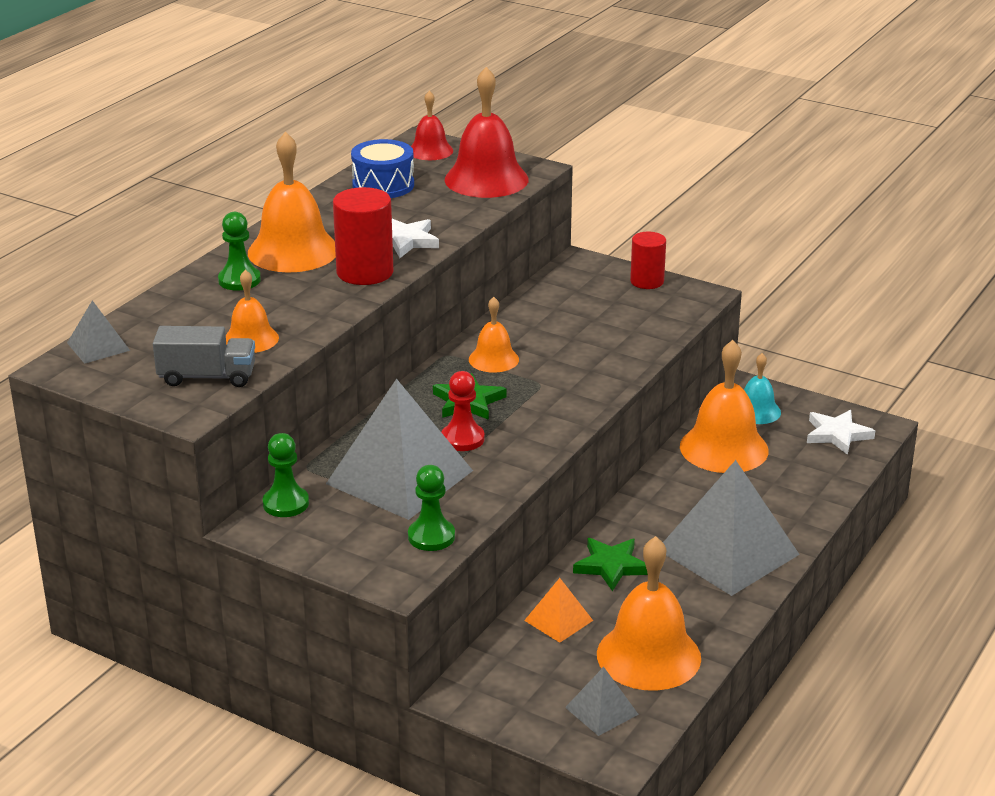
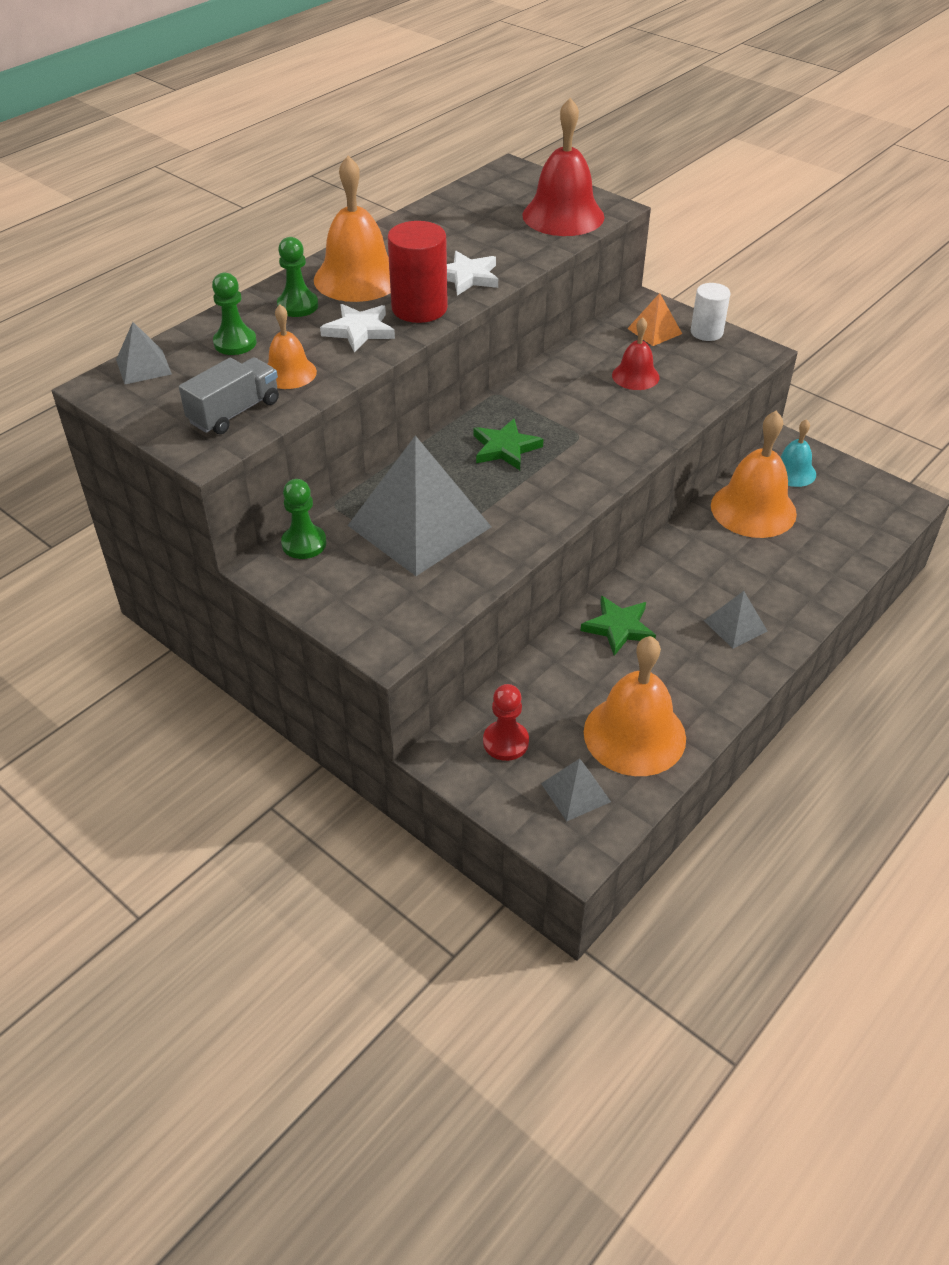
camera: 10 degrees right, 15 degrees up
(207, 377) = (234, 412): grey truck -> grey truck turned 60 degrees counterclockwise
(383, 185) = (463, 214): blue drum -> none
(430, 151) = (517, 180): red bell -> red bell (635, 376)
(431, 537) = (433, 599): green pawn -> green pawn (235, 343)
(462, 439) = (490, 489): red pawn -> red pawn (505, 742)
(493, 359) = (540, 403): orange bell -> none
(558, 620) = (555, 682): orange pyramid -> orange pyramid (654, 331)
(647, 281) = (706, 332): red cylinder -> white cylinder
(728, 552) = (735, 626): grey pyramid -> grey pyramid, size x0.46
(837, 435) = (867, 506): white star -> white star (359, 330)

